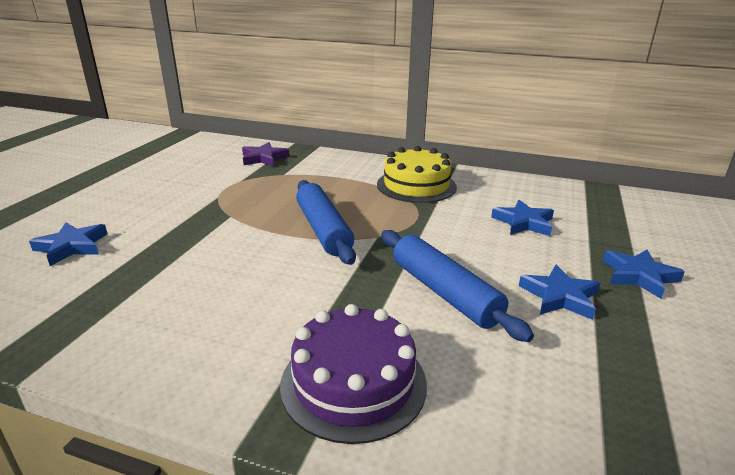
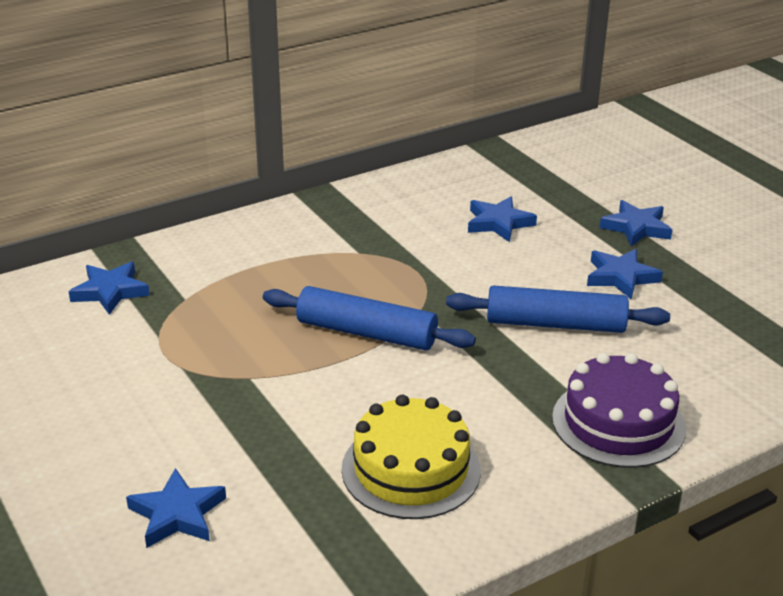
camera: 50 degrees left, 5 degrees up
(264, 158) = (110, 291): purple star -> blue star
(416, 185) = (346, 233): yellow cake -> yellow cake (411, 469)

